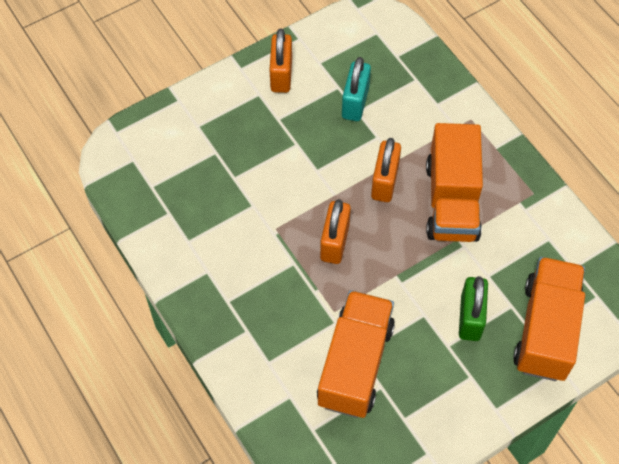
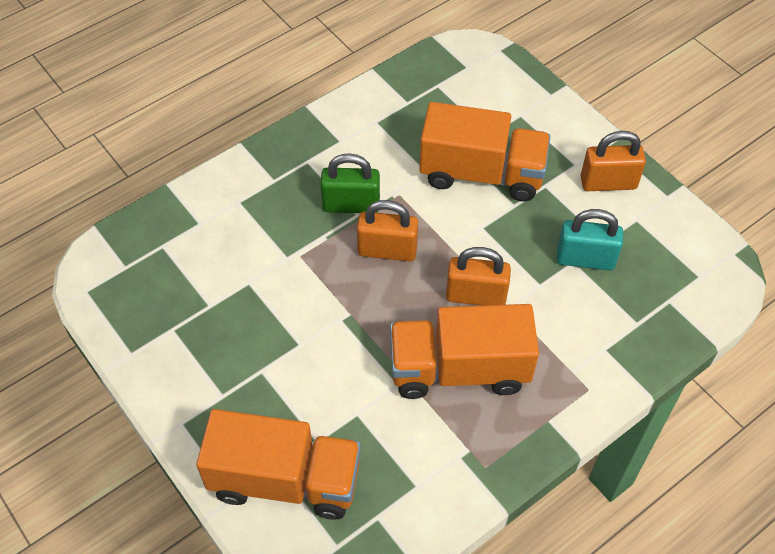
camera: 85 degrees right, 5 degrees down
(355, 364) = (236, 279): orange truck -> orange truck (481, 173)
(470, 318) = (298, 393): green padlock -> green padlock (351, 205)

